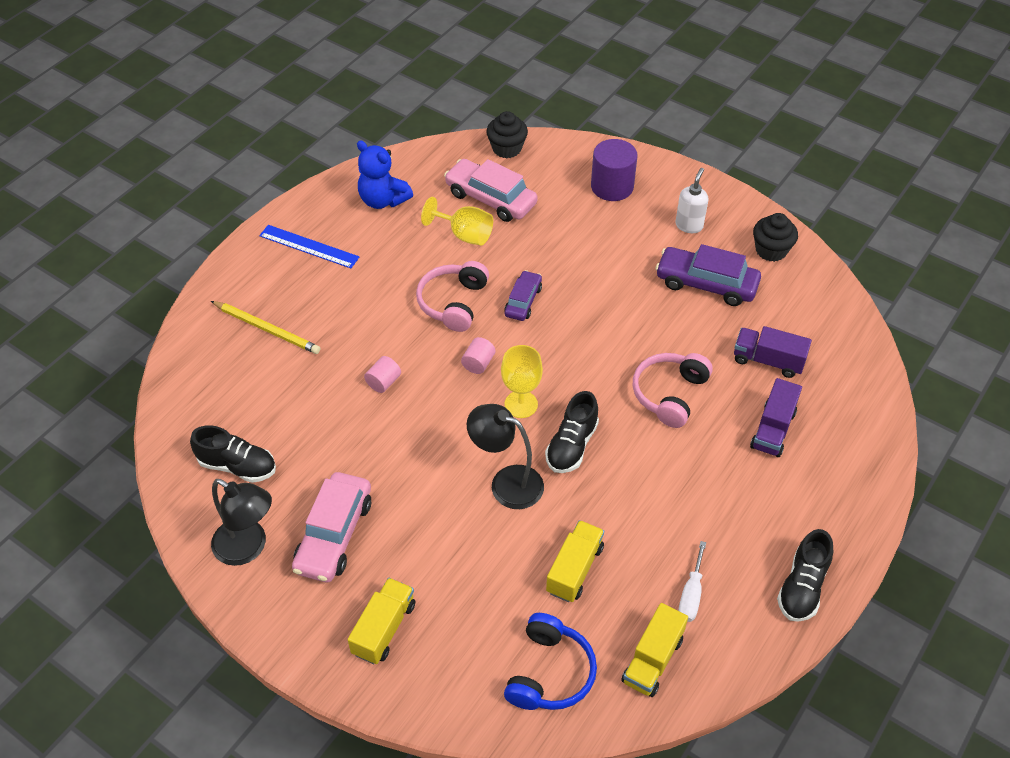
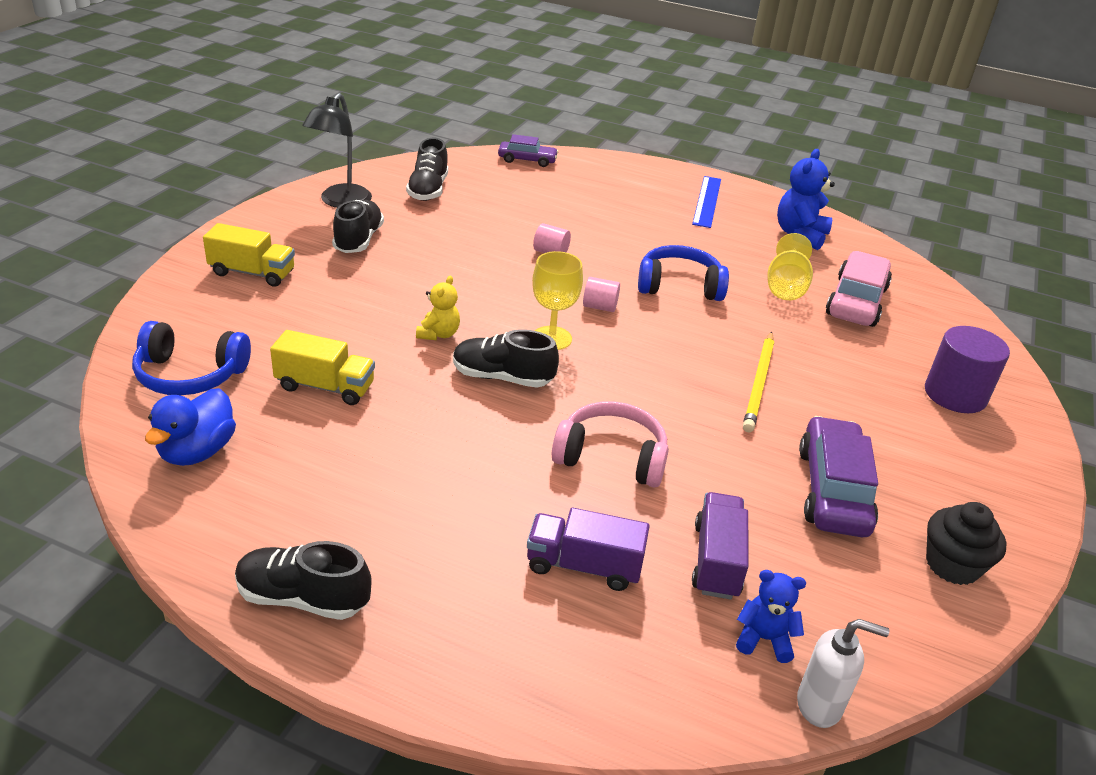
camera: 75 degrees right, 15 degrees down
(266, 329) = (591, 189): yellow pencil -> yellow pencil (759, 383)
(334, 535) = (358, 240): pink car -> black shoe
(453, 303) = (679, 286): pink headphones -> blue headphones
(506, 482) = (438, 334): black lamp -> yellow teddy bear
(507, 148) = (949, 308): black cupcake -> none
(523, 301) = (708, 332): purple car -> purple car (527, 160)
(652, 660) = (197, 451): yellow truck -> blue duck
(689, 225) = (937, 470): white soap dispenser -> white soap dispenser (819, 705)
(691, 594) = (290, 483): white screwdriver -> none
(828, 355) = (764, 639): none -> blue teddy bear

